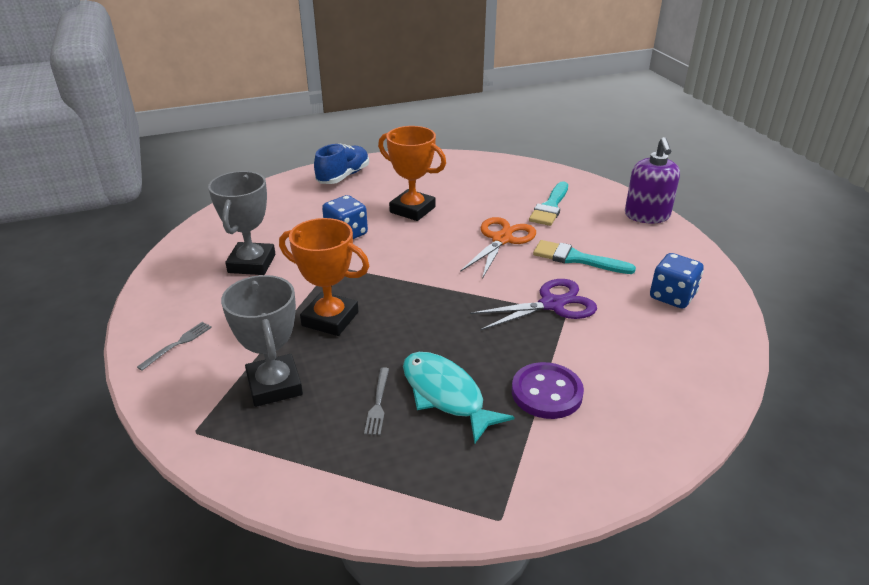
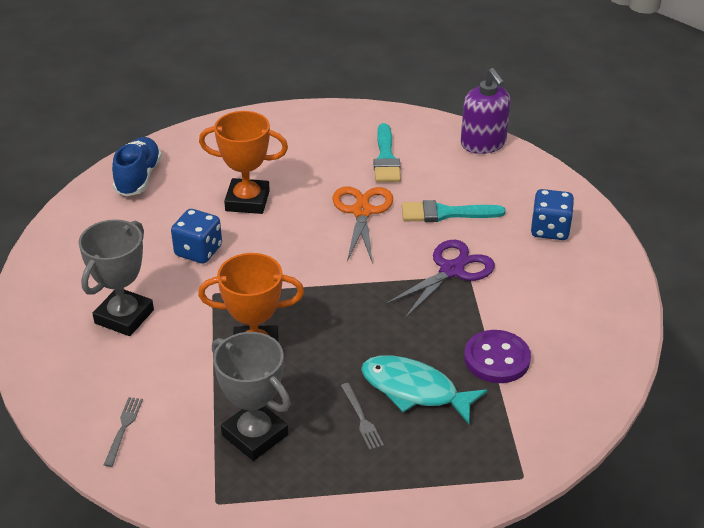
camera: 25 degrees left, 5 degrees up
(252, 263) = (124, 317): grey trophy -> grey trophy turned 45 degrees clockwise

